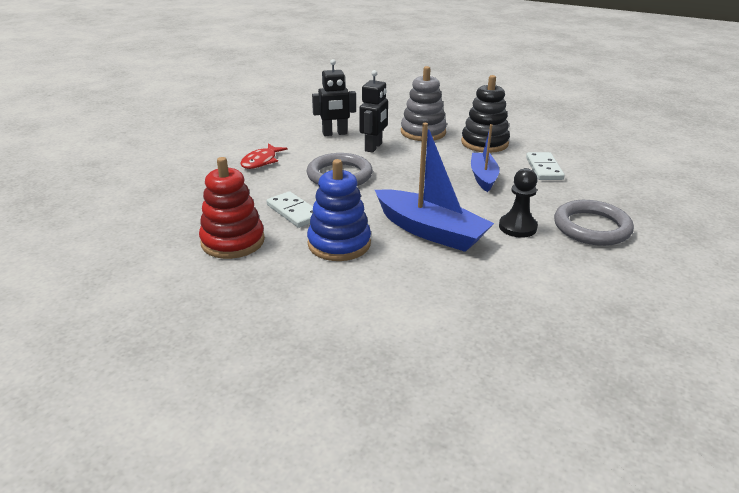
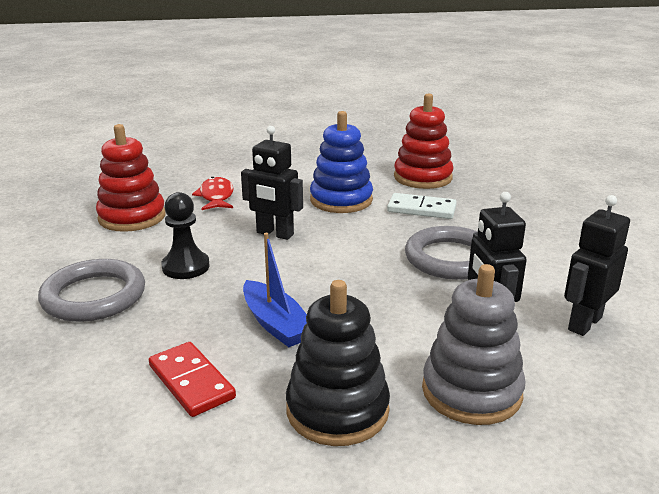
camera: 145 degrees right, 5 degrees down
(261, 161) = (562, 243): red fish -> red fish (216, 196)
(430, 231) = (274, 234): blue boat -> black robot
(544, 168) = (191, 382): white domino -> red domino
(545, 296) = (132, 217): none -> red stacking toy

